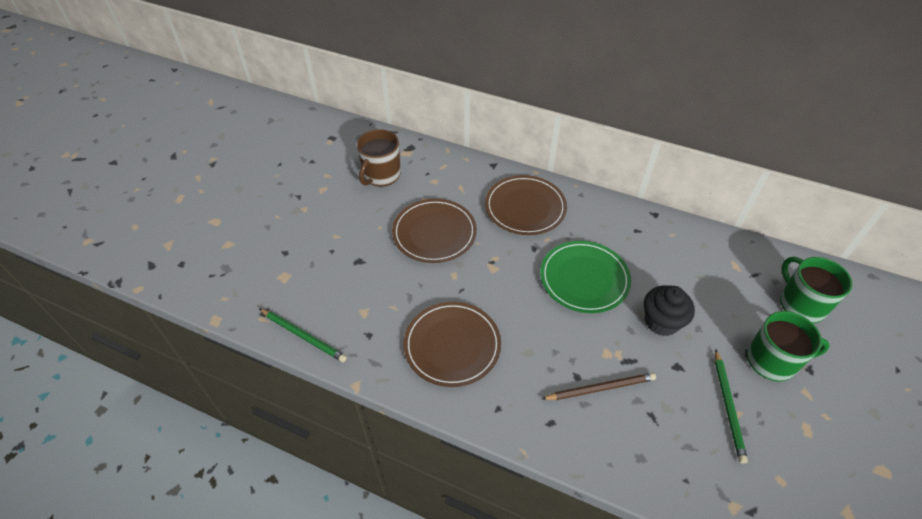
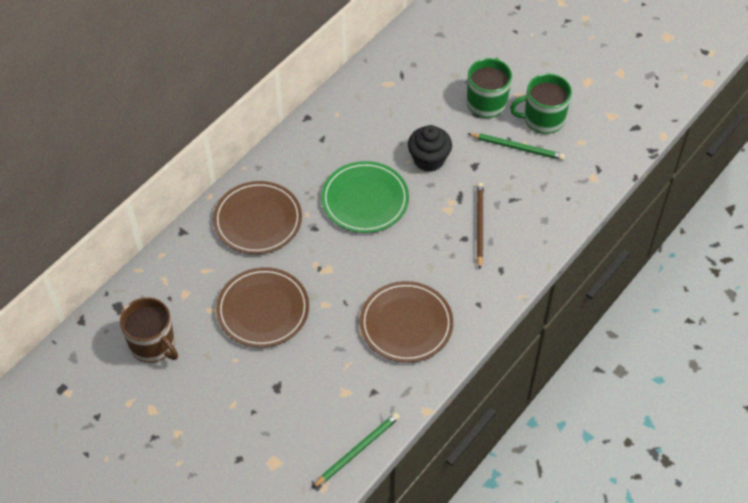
camera: 75 degrees left, 5 degrees up
(801, 304) = (441, 59): green mug -> green mug (543, 119)

